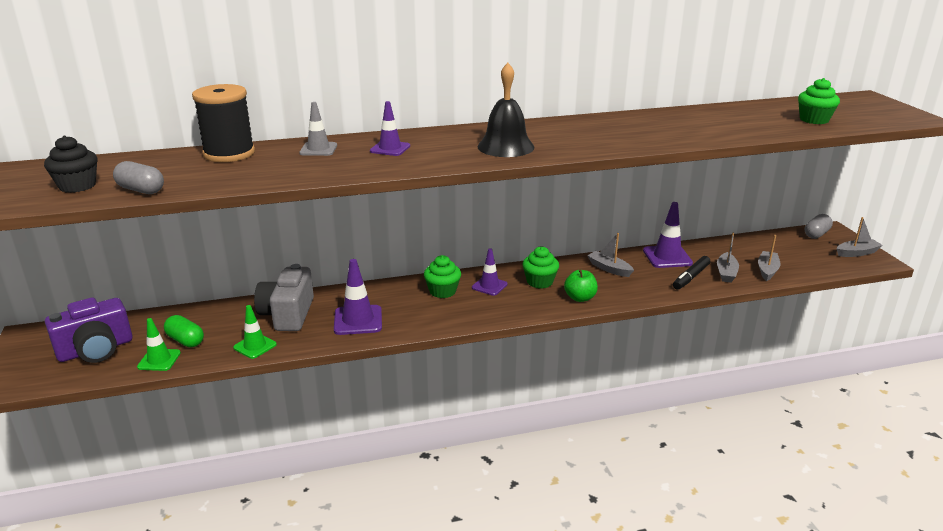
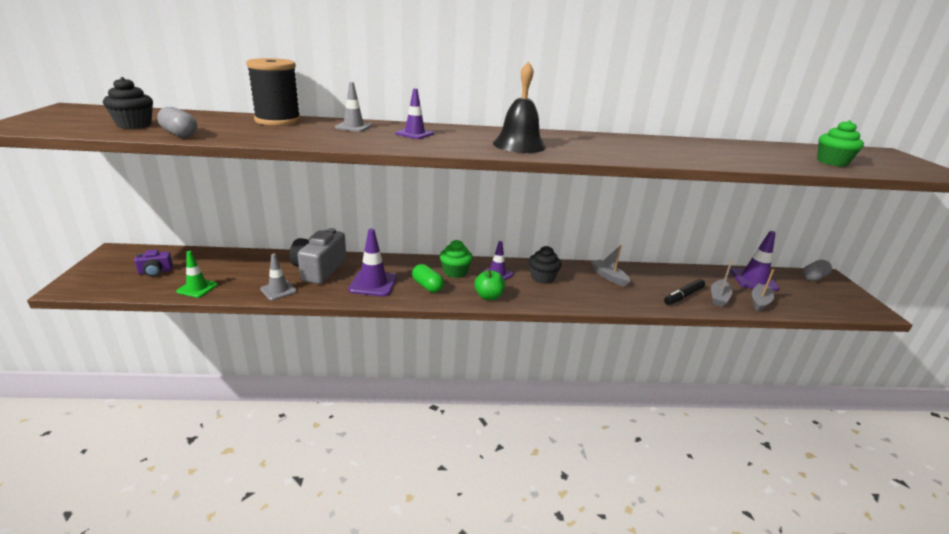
camera: 10 degrees right, 0 degrees up
(96, 350) = (155, 271): purple camera -> purple camera, size x0.51
(185, 340) = (227, 276): green capsule -> green capsule (427, 286)
(255, 346) = (278, 290): green traffic cone -> grey traffic cone
(539, 282) = (542, 278): green cupcake -> black cupcake
(580, 298) = (574, 297): green apple -> green apple (488, 296)
(667, 257) = (665, 275): purple traffic cone -> purple traffic cone (753, 280)
(857, 253) = (853, 300): grey boat -> none

